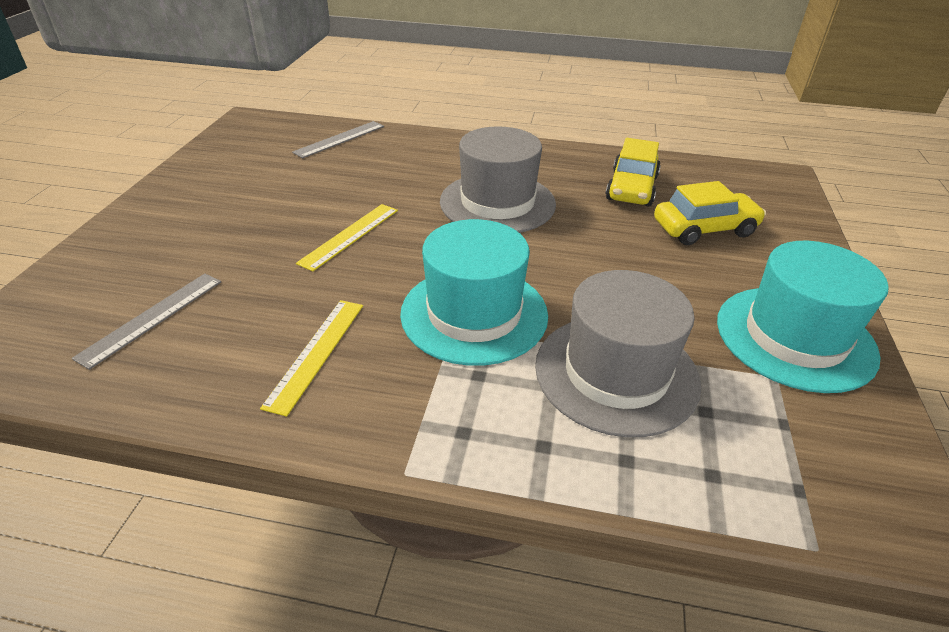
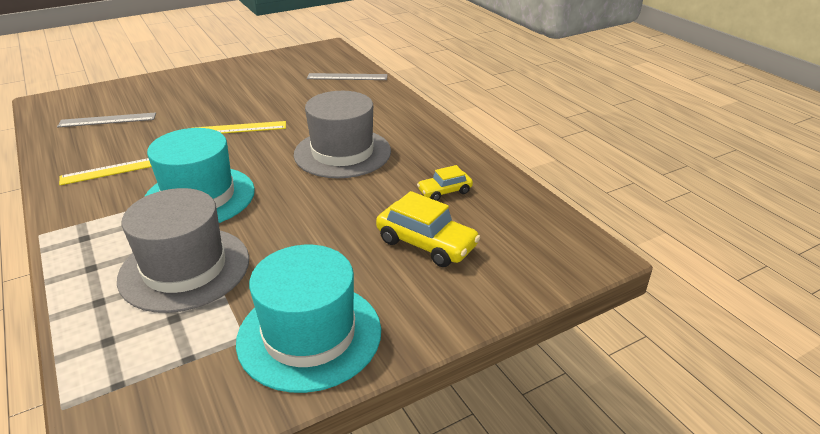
camera: 50 degrees right, 5 degrees down
(631, 188) = (444, 191): yellow car -> yellow car, size x0.59

